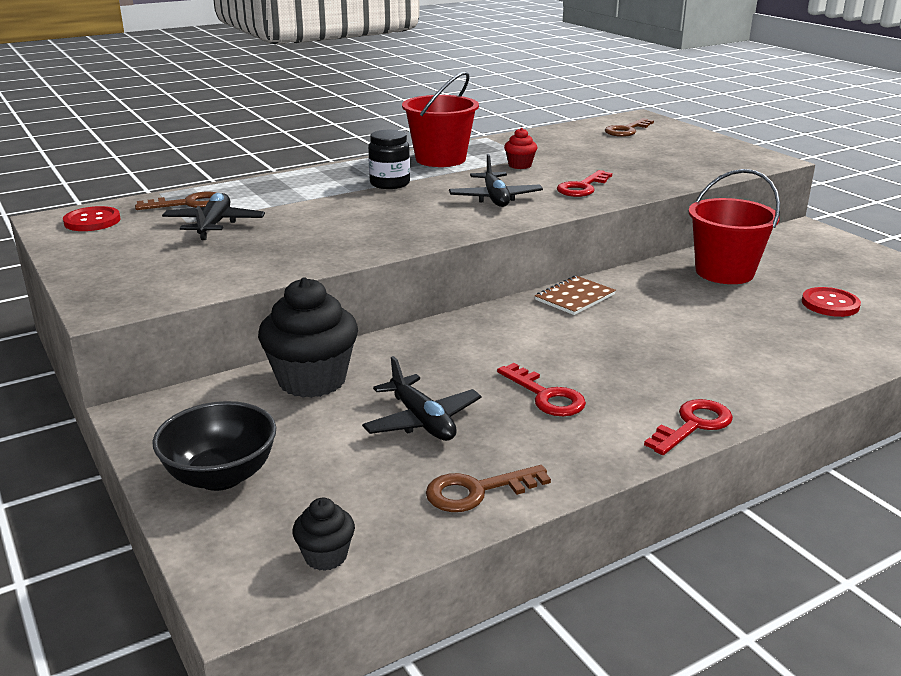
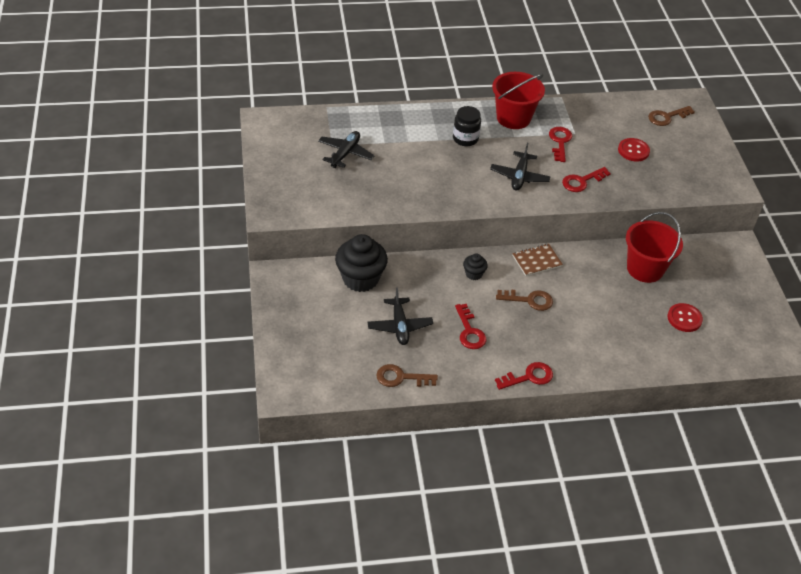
camera: 20 degrees right, 20 degrees up
(92, 221) = (282, 128): red button -> red button (633, 151)
(188, 204) = (339, 125): brown key -> brown key (529, 300)
(221, 476) = (295, 327): black bowl -> none
(326, 556) = (321, 387): black cupcake -> black cupcake (473, 274)
(520, 165) = (560, 142): red cupcake -> red key

